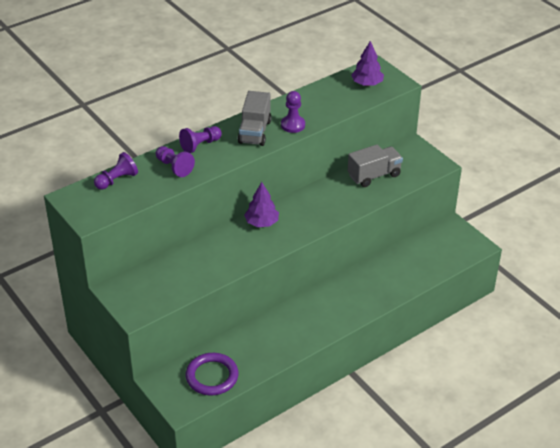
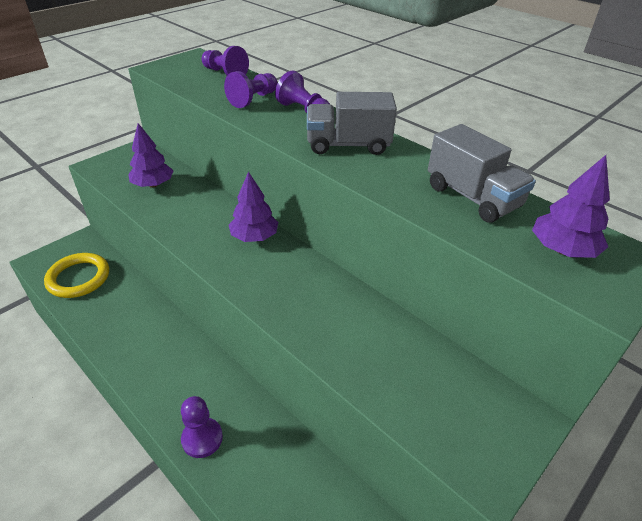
camera: 80 degrees right, 0 degrees up
(179, 276) = (153, 185): none -> purple tree
(212, 376) = (78, 278): purple ring -> yellow ring
(293, 125) = (380, 175): purple pawn -> purple pawn (202, 438)
(374, 175) = (404, 357): grey truck -> grey truck (472, 197)

